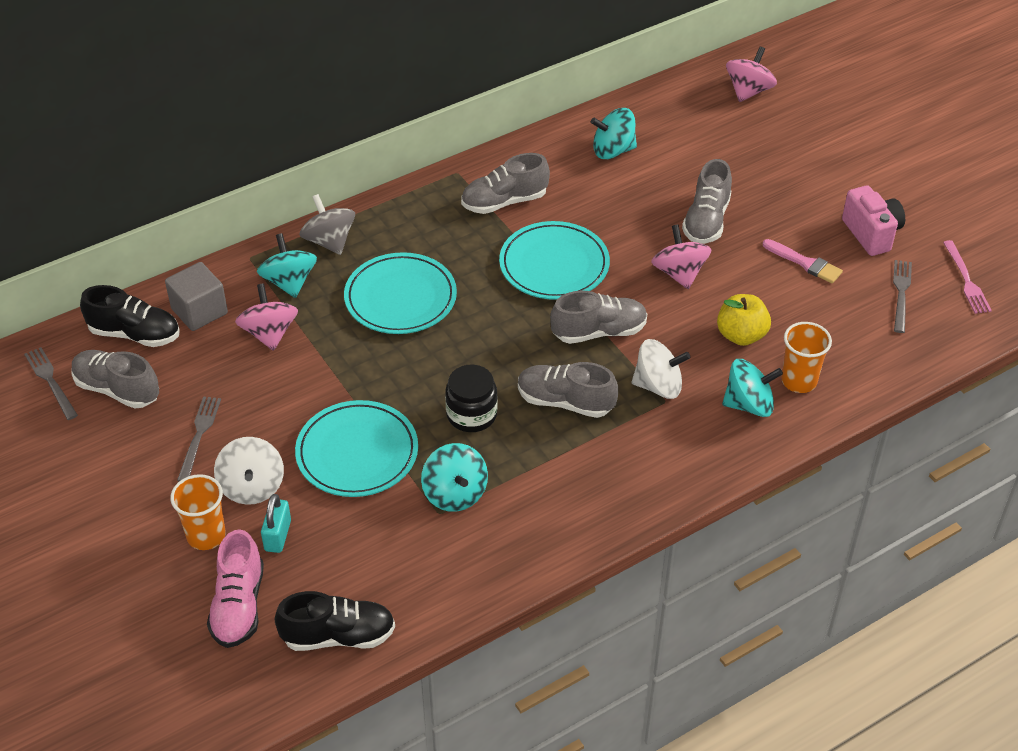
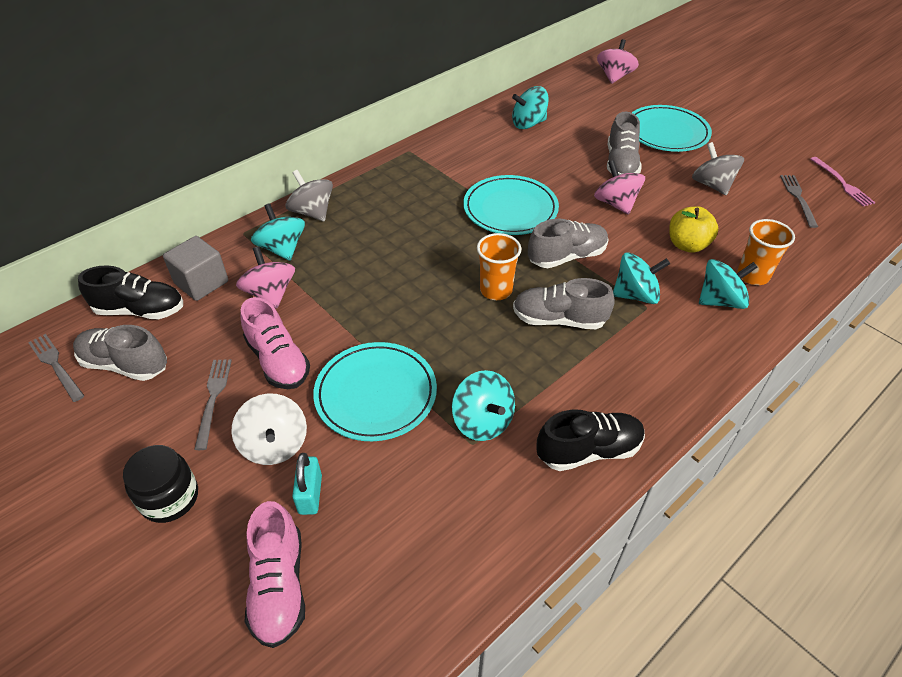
camera: 10 degrees left, 0 degrees up
(206, 535) = (232, 506): orange cup -> orange cup (496, 290)
(267, 406) = (278, 361): none -> pink shoe
(338, 636) = (399, 605): black shoe -> black shoe (588, 450)
(400, 298) = (385, 250): turquoise plate -> turquoise plate (666, 132)
(471, 414) = (477, 342): black jar -> black jar (169, 498)
(504, 202) = (454, 167): grey shoe -> none
(658, 386) = (635, 295): white spinning top -> turquoise spinning top
(805, 263) = (712, 185): pink brush -> grey spinning top
(871, 234) = (752, 159): pink camera -> none

